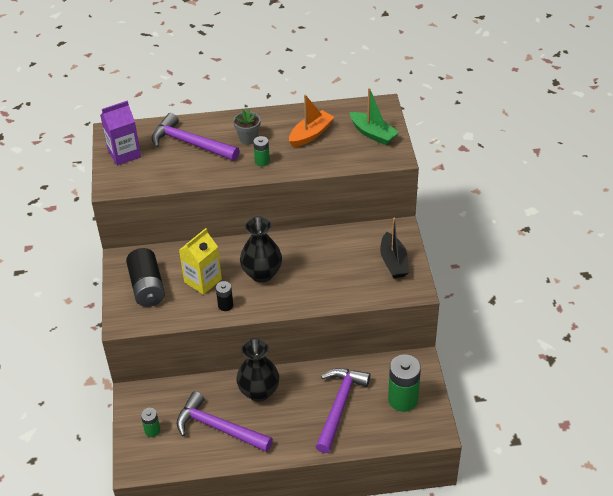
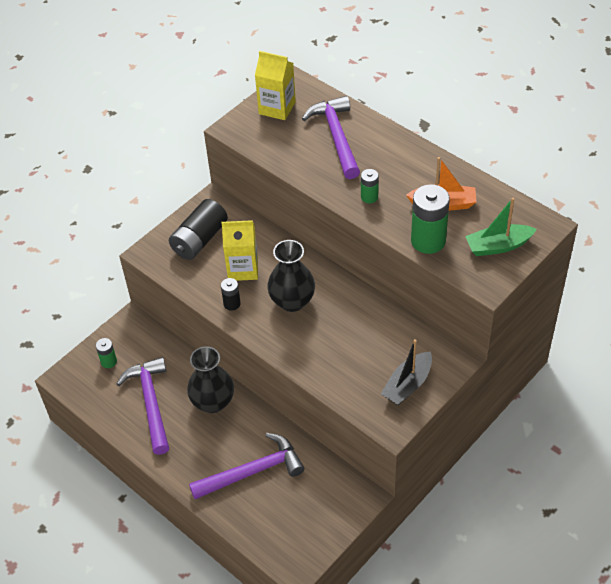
camera: 50 degrees right, 5 degrees up
(124, 154) = (277, 108): purple carton -> yellow carton
(248, 138) = (387, 167): grey flower pot -> none
(373, 134) = (498, 246): green boat -> green boat turned 75 degrees clockwise
(403, 399) = (306, 515): green battery -> green battery (428, 241)

